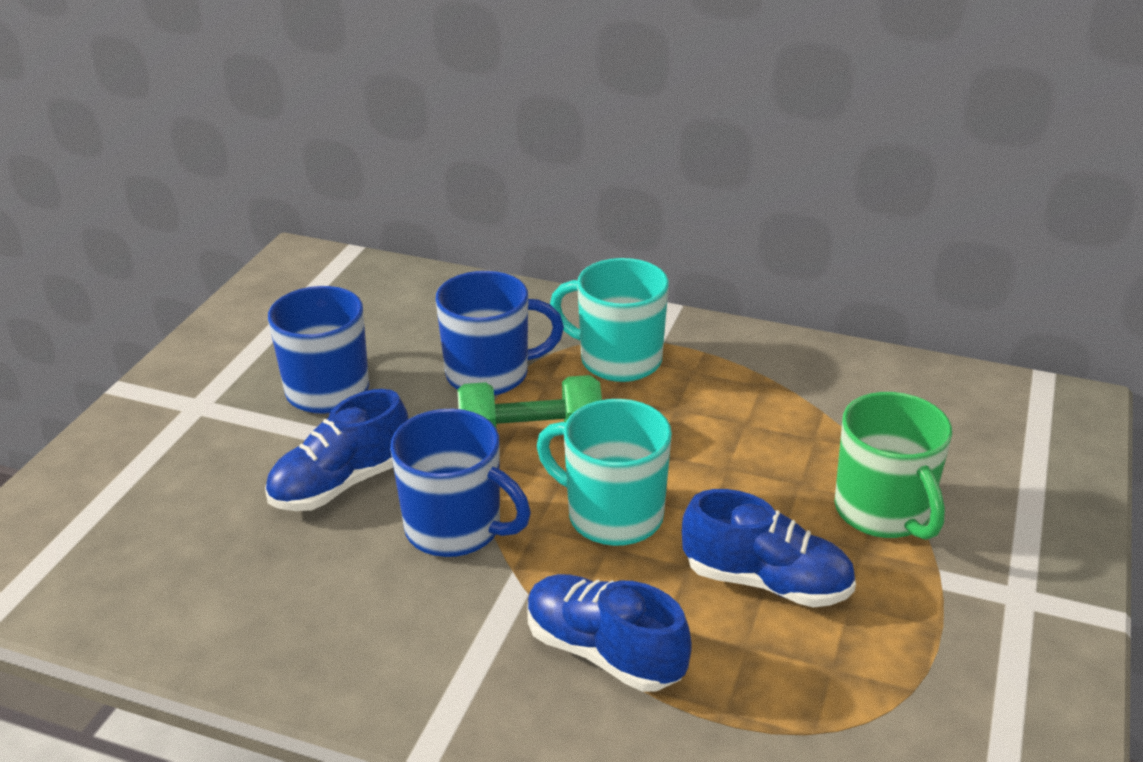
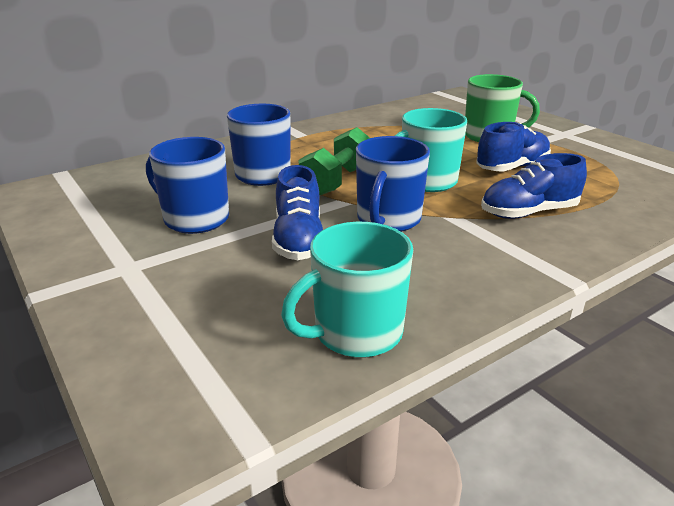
camera: 55 degrees left, 5 degrees down
(456, 529) = (388, 220): blue mug -> blue mug turned 135 degrees clockwise
(618, 360) = (305, 146): turquoise mug -> turquoise mug (356, 333)

